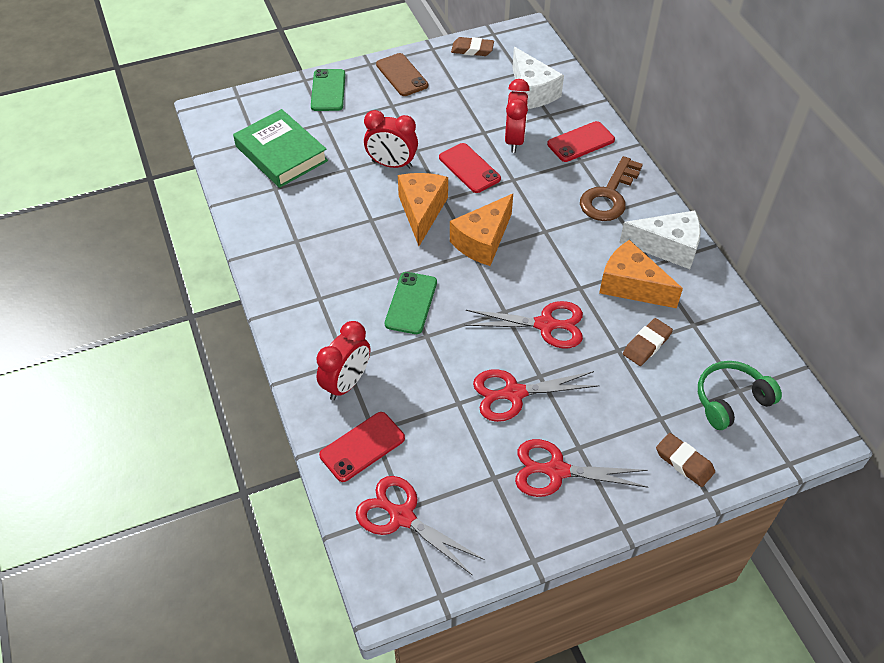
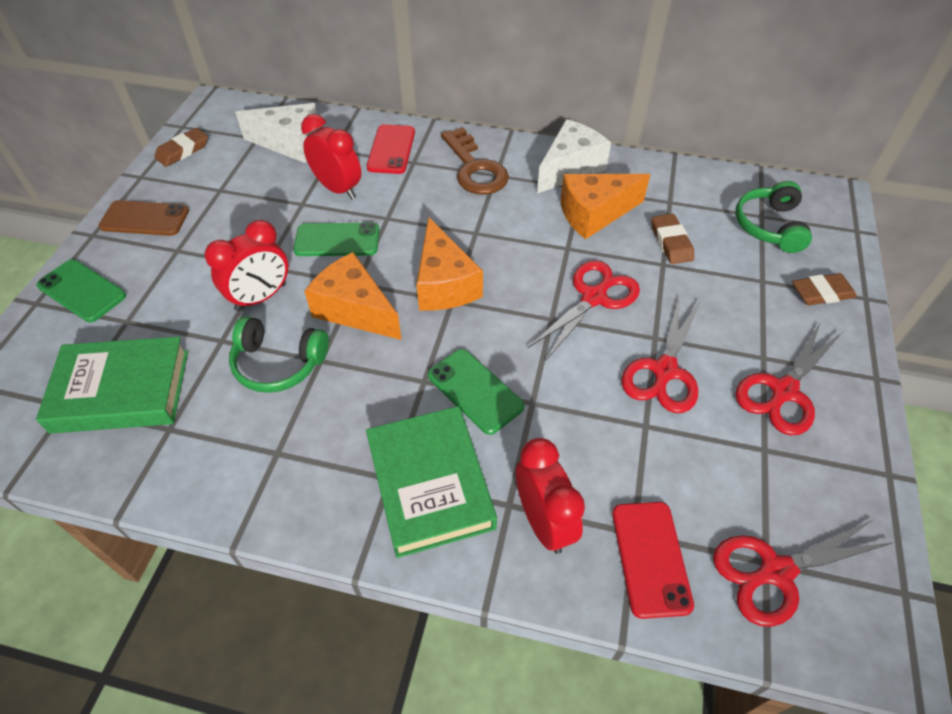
camera: 55 degrees left, 0 degrees up
(329, 318) = (430, 484): none -> green book
(352, 203) = (278, 364): none -> green headphones
(469, 168) = (337, 240): red phone -> green phone

